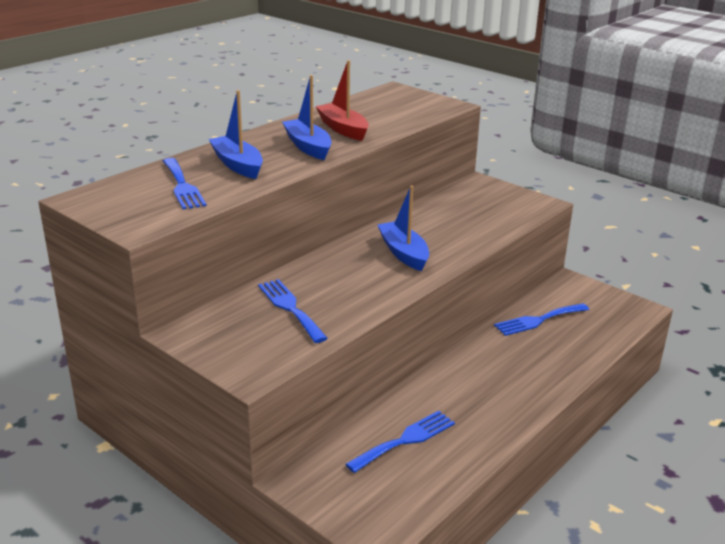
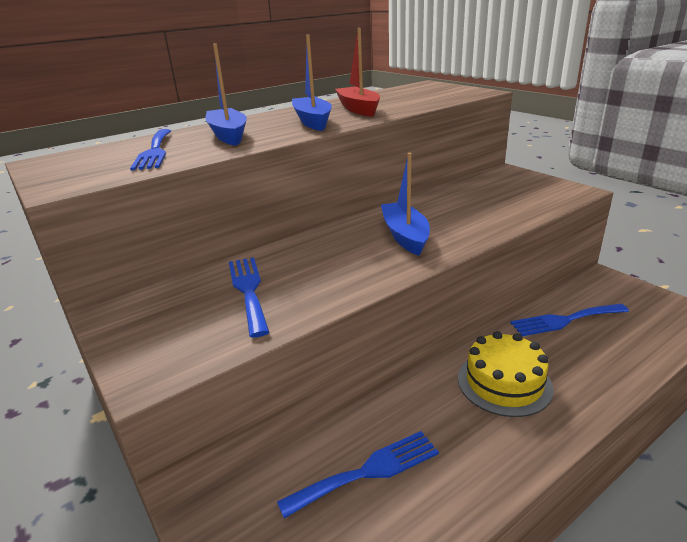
camera: 15 degrees right, 0 degrees up
(495, 372) = (504, 383): none -> yellow cake

